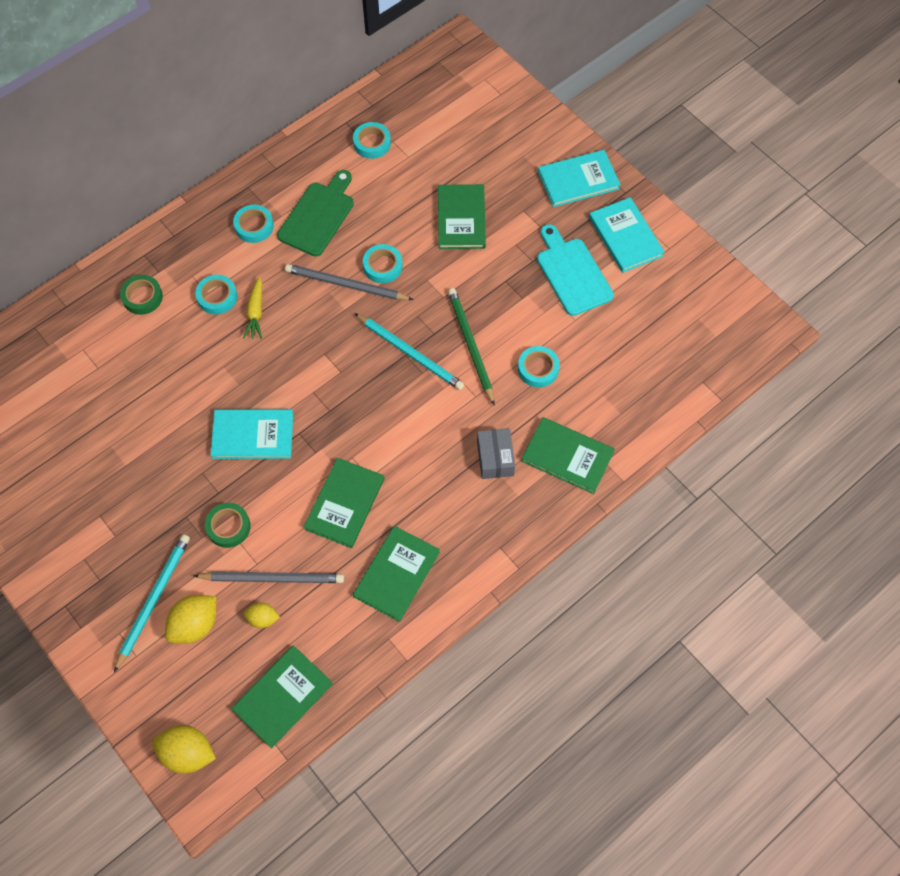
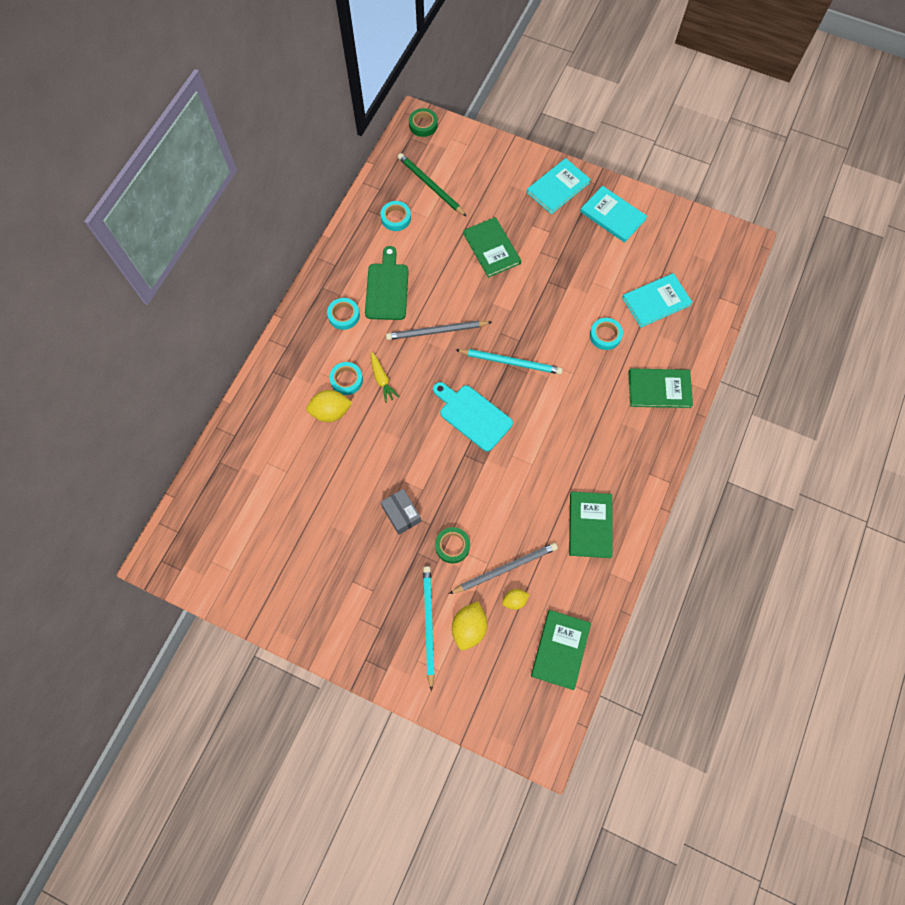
camera: 25 degrees left, 5 degrees up
(142, 297) = (290, 404): green tape -> green tape (423, 125)
(188, 753) = (516, 722): yellow lemon -> yellow lemon (331, 412)
(253, 435) = (432, 471): turquoise book -> turquoise book (656, 301)
(344, 504) = (525, 491): green book -> none
(382, 266) = (455, 306): turquoise tape -> none
(470, 345) = (549, 338): green pencil -> green pencil (430, 186)
(495, 458) = (611, 412): grey box -> grey box (401, 514)
(572, 273) = (591, 257): turquoise cutting board -> turquoise cutting board (473, 415)

